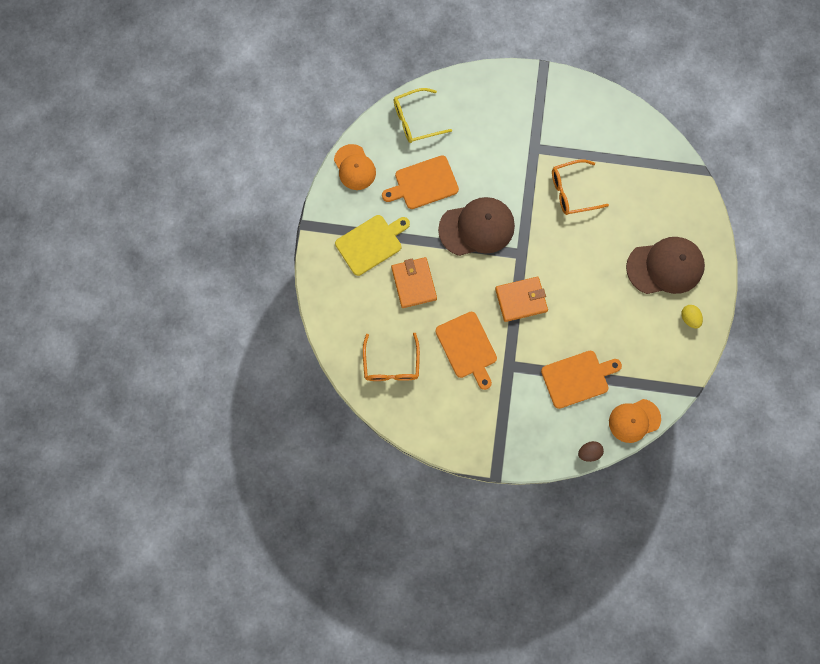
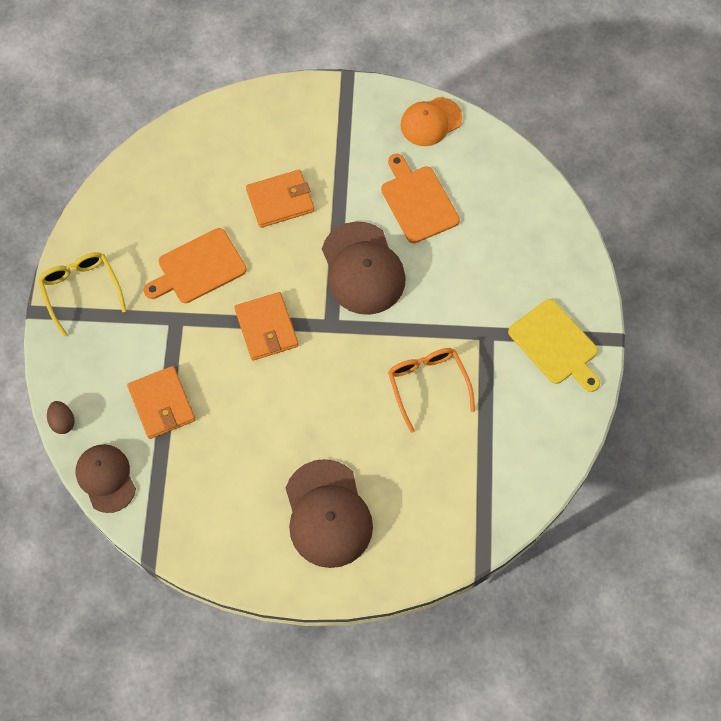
camera: 85 degrees right, 10 degrees down
(371, 243) = (329, 149): yellow cutting board -> yellow cutting board (555, 345)
(391, 364) = (173, 184): orange glasses -> none
(416, 120) = (506, 186): yellow glasses -> yellow glasses (81, 290)
(578, 378) = (162, 404): orange cutting board -> orange wallet
(634, 420) = (106, 478): orange cap -> brown cap
(689, 318) = (253, 549): yellow egg -> none

